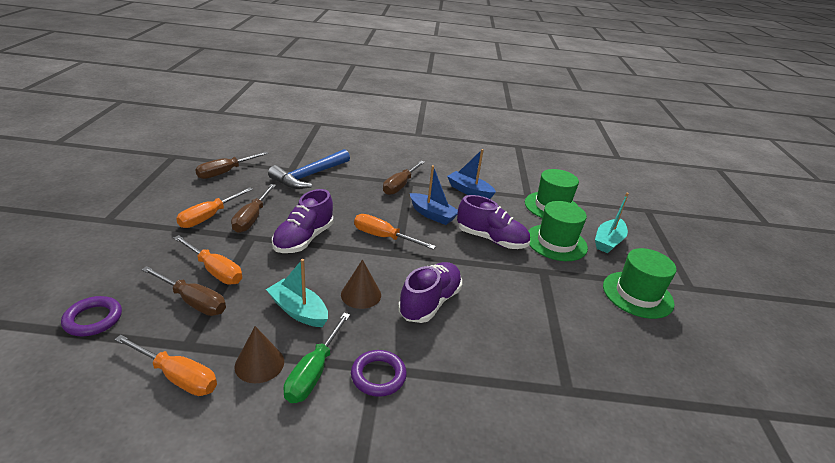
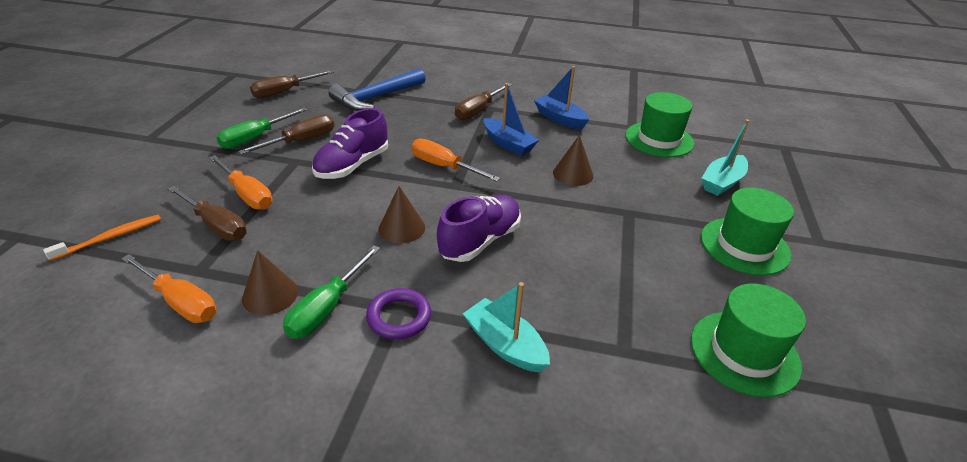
camera: 10 degrees right, 5 degrees up
(93, 319) = (110, 238): purple ring -> orange toothbrush
(209, 217) = (255, 138): orange screwdriver -> green screwdriver
(252, 218) = (301, 141): brown screwdriver -> brown screwdriver turned 150 degrees counterclockwise
(298, 311) = (327, 241): turquoise boat -> turquoise boat (505, 345)
(491, 239) = (573, 174): purple shoe -> brown cone
(556, 242) = (654, 180): green hat -> green hat (744, 352)

